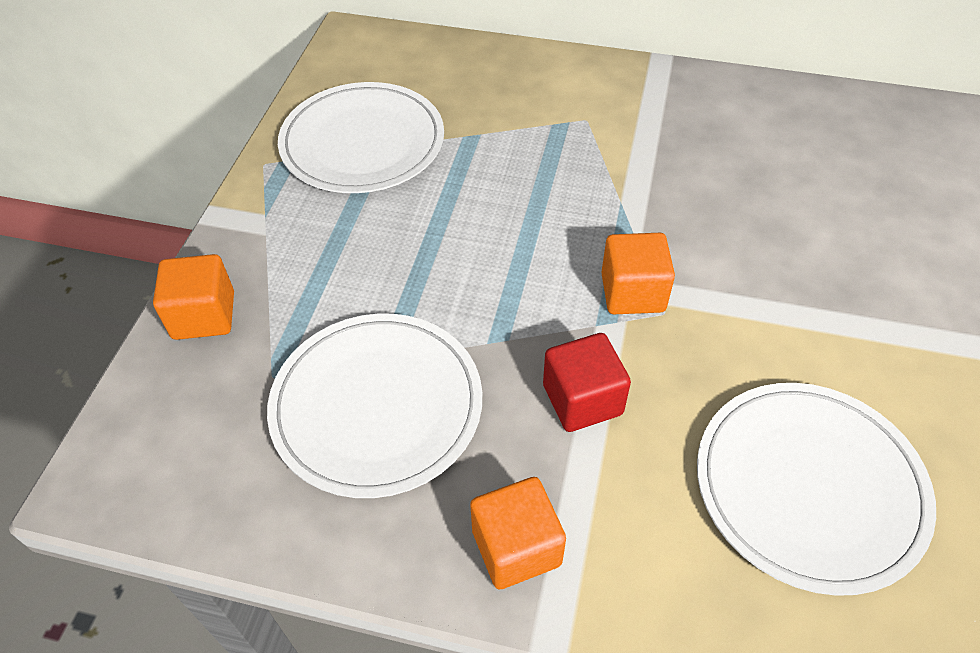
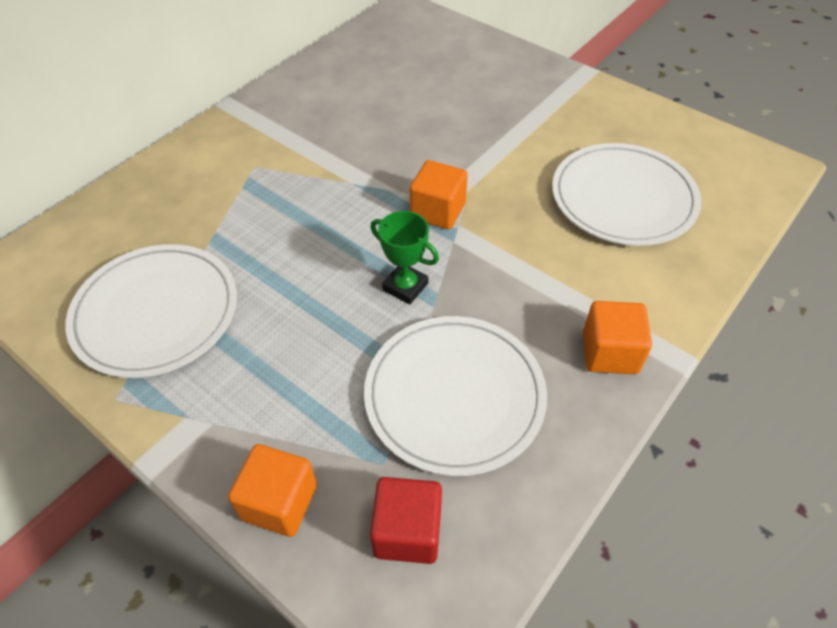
camera: 65 degrees left, 0 degrees up
(500, 307) = (405, 287): none -> green trophy
(582, 400) = (512, 273): red cube -> red cube (407, 531)

